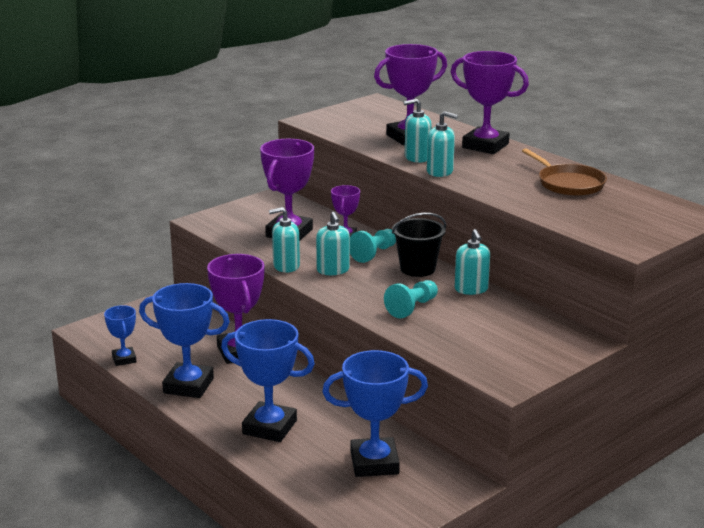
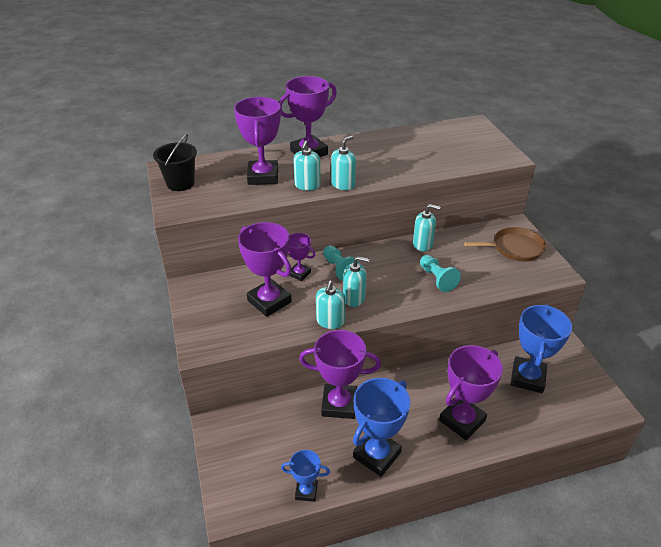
camera: 65 degrees left, 15 degrees up
(269, 427) = (462, 420): blue trophy -> purple trophy
(417, 269) = (377, 257): black bucket -> black bucket (180, 183)
(568, 183) = (401, 145): brown pan -> brown pan (514, 248)

